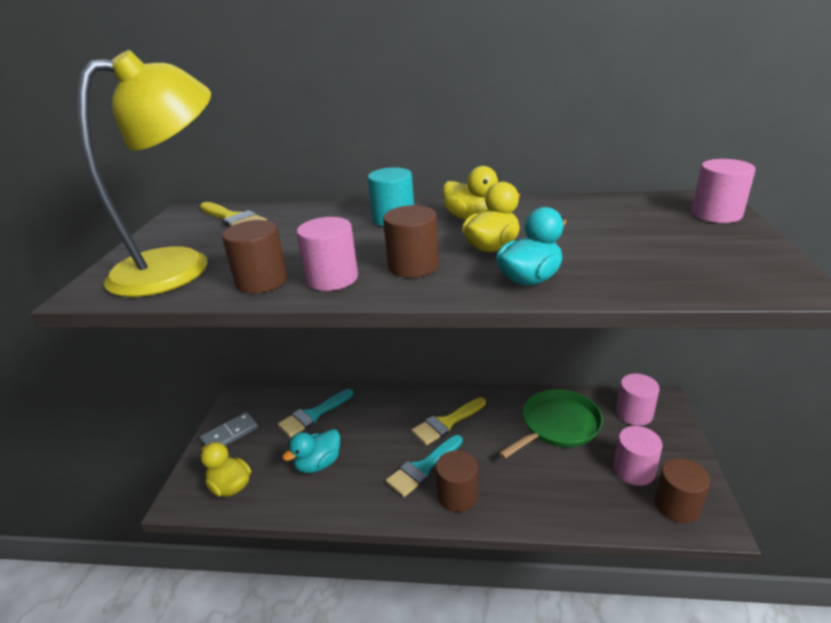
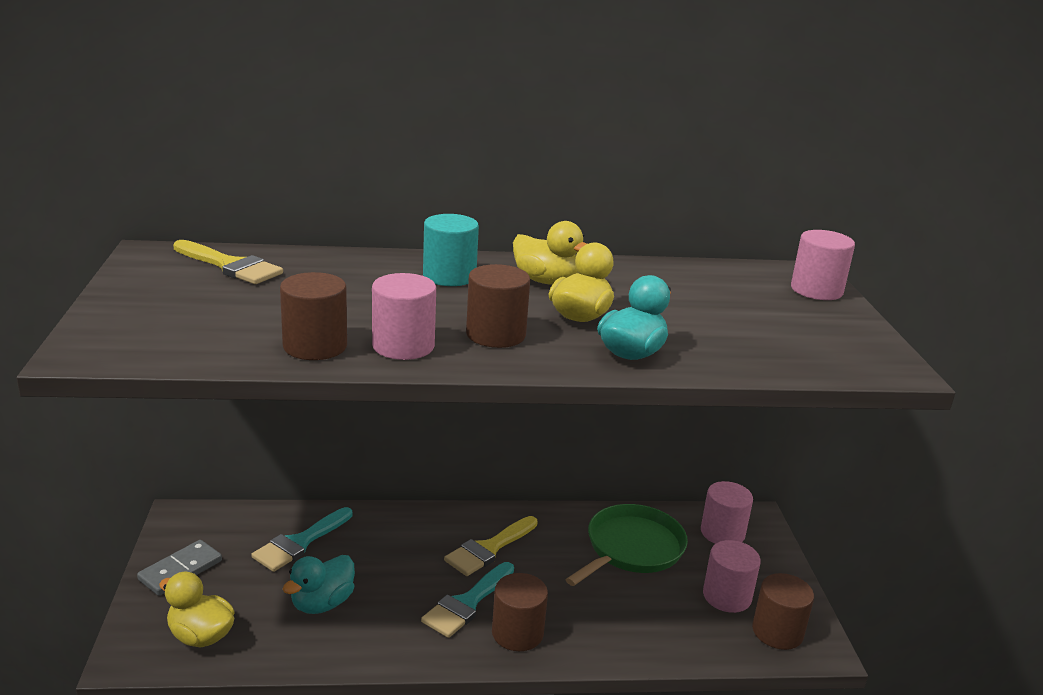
camera: 15 degrees left, 5 degrees down
(180, 265) = (192, 324): yellow lamp -> none

